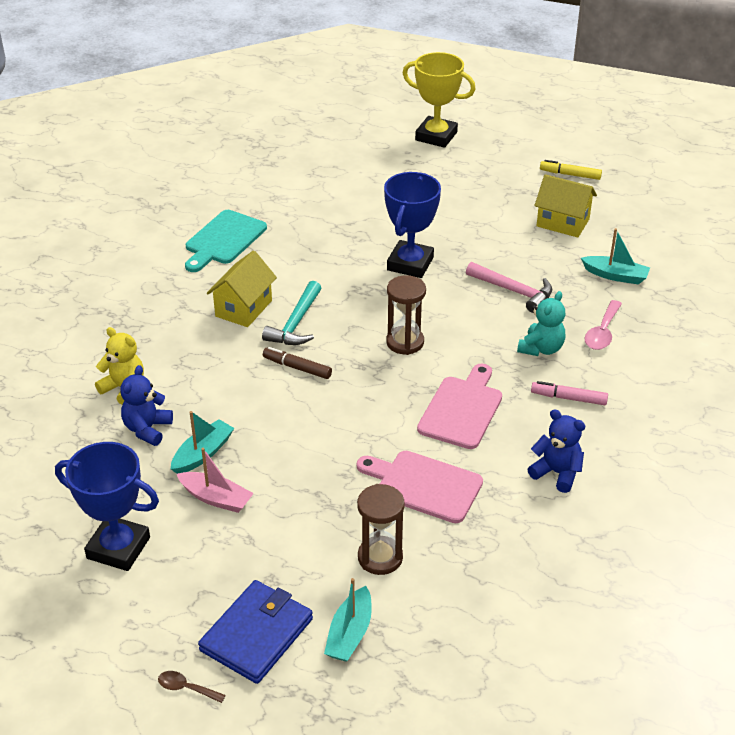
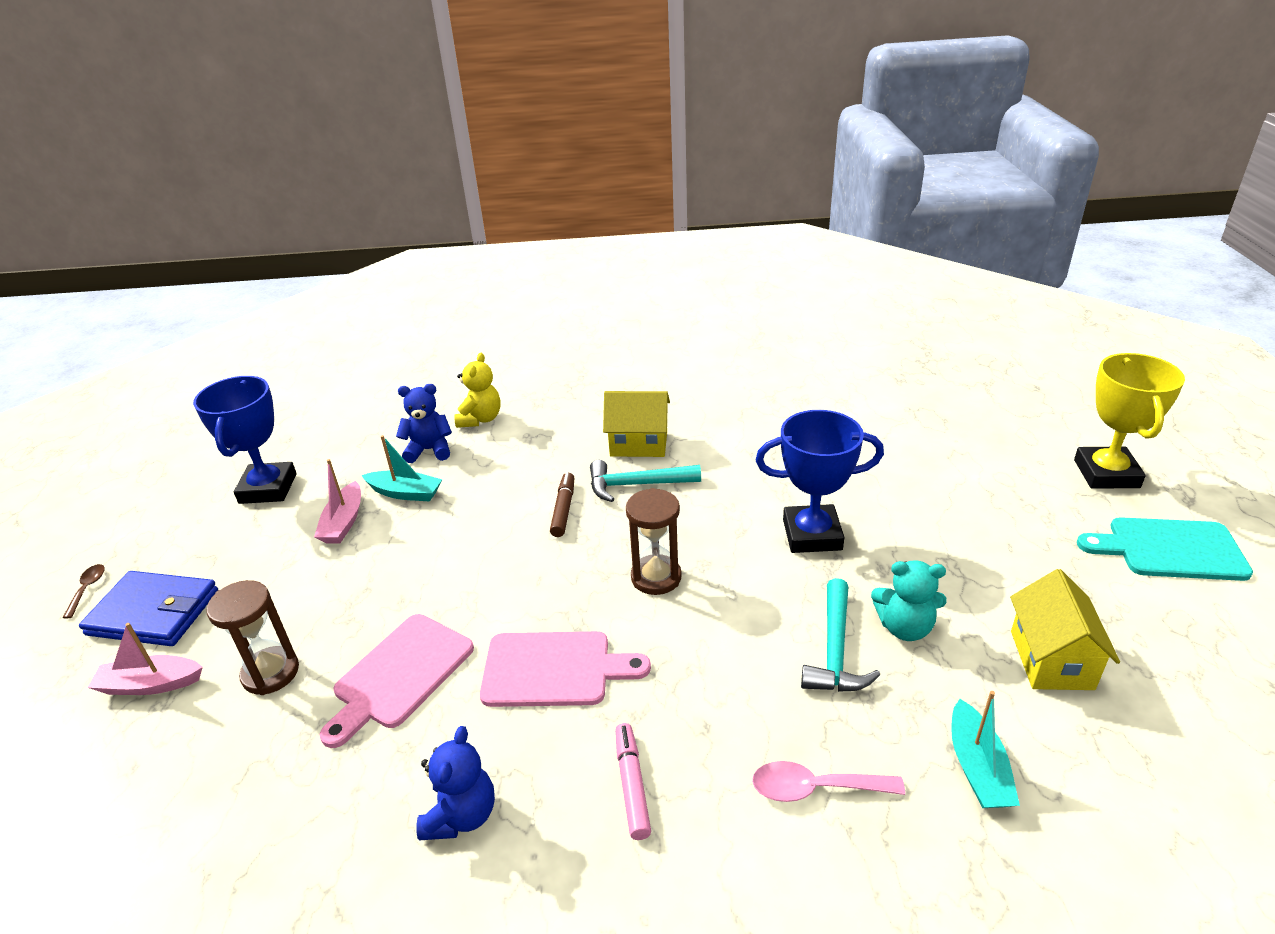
camera: 70 degrees right, 5 degrees down
(224, 240) = (740, 396): turquoise cutting board -> turquoise cutting board (1169, 549)
(350, 634) = (150, 684): turquoise boat -> pink boat
(424, 485) = (400, 675): pink cutting board -> pink cutting board turned 150 degrees counterclockwise
(513, 291) = (835, 650): pink hammer -> turquoise hammer
(541, 348) = (726, 719): turquoise teddy bear -> turquoise teddy bear (904, 627)
(570, 175) = (1188, 633): yellow marker -> none

